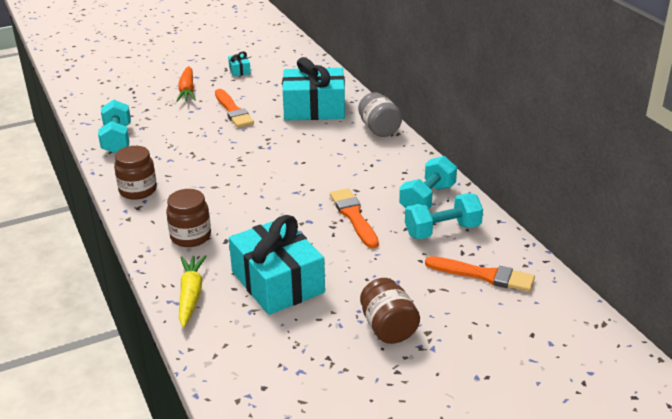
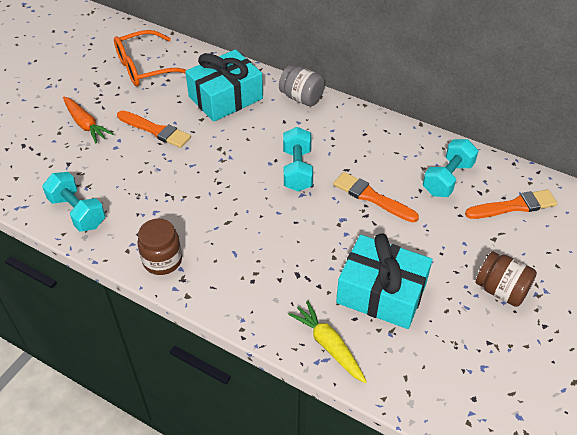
camera: 35 degrees left, 15 degrees up
(190, 237) = (264, 286): brown jar -> none
(239, 70) = (112, 81): turquoise gift -> none
(274, 70) = (145, 68): none -> orange glasses
(427, 199) = (407, 153): turquoise dumbbell -> turquoise dumbbell (297, 170)

